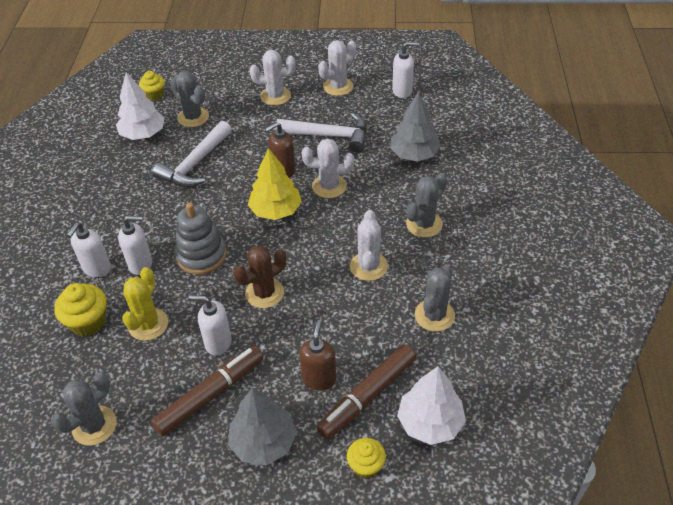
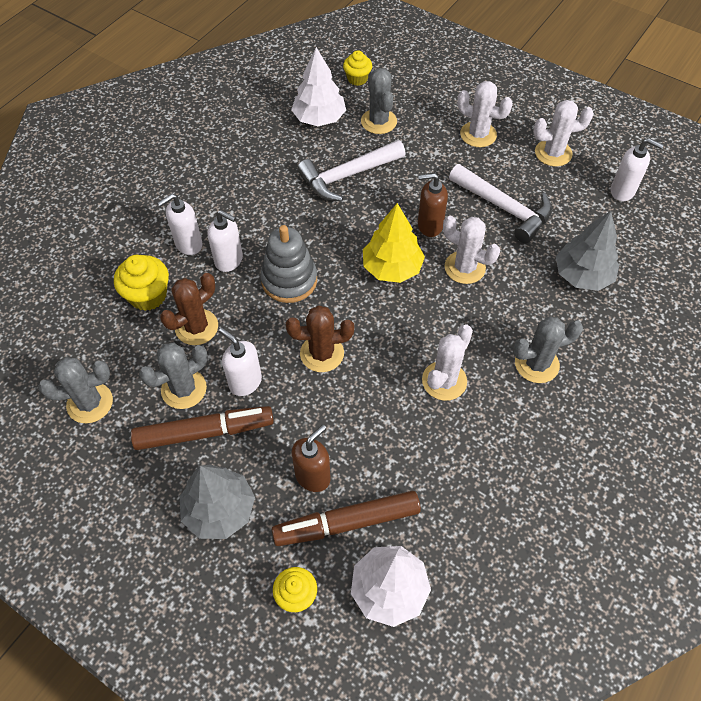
camera: 30 degrees right, 10 degrees up
(148, 324) = (196, 327): yellow cactus -> brown cactus
(434, 315) = (475, 475): grey cactus -> grey cactus (184, 389)

